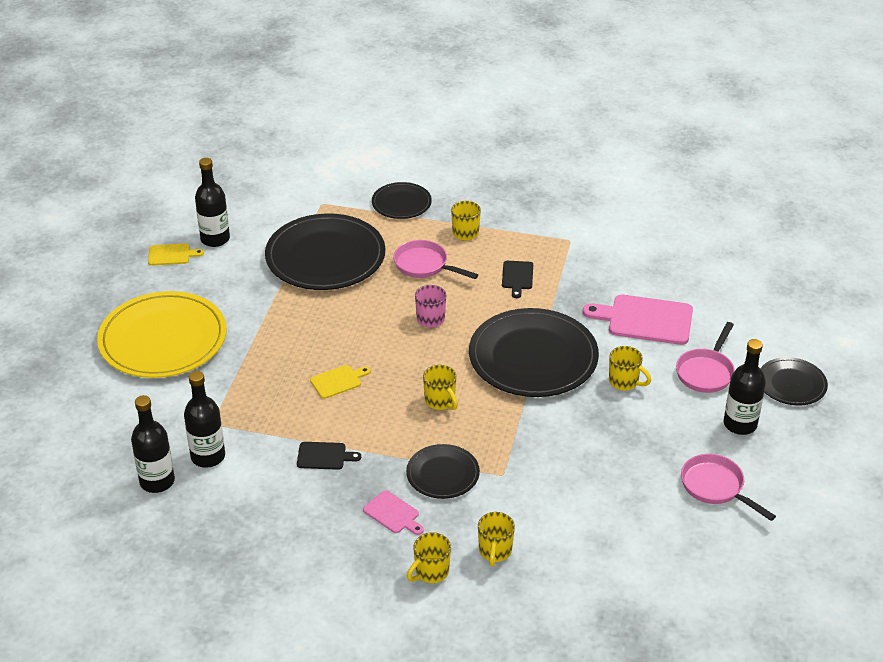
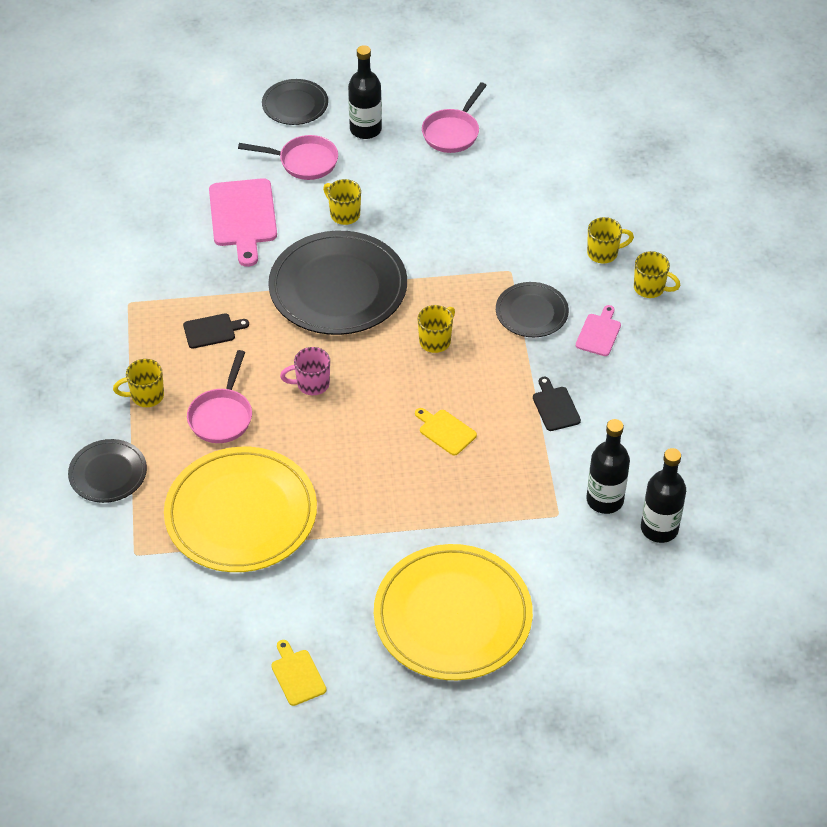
camera: 110 degrees left, 10 degrees up
(215, 239) = (248, 640): black bottle -> none
(325, 257) = (241, 513): black plate -> yellow plate
(624, 382) = (344, 214): yellow mug -> yellow mug turned 60 degrees counterclockwise

